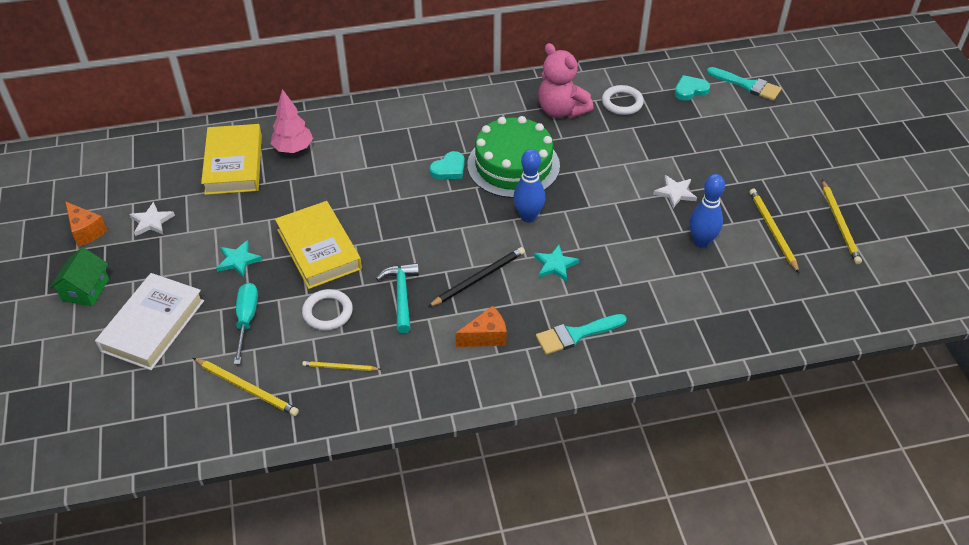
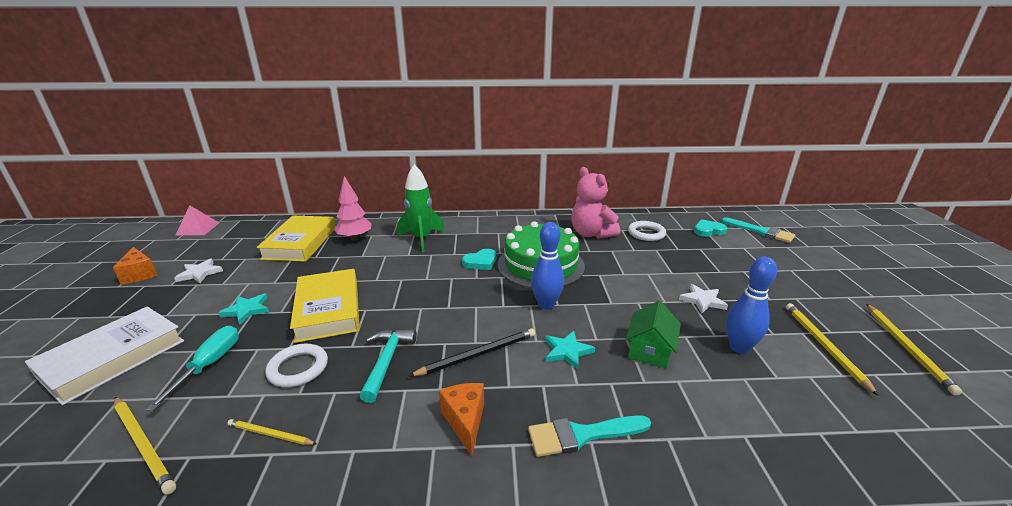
camera: 10 degrees right, 20 degrees down
(85, 290) = (88, 318): green house -> green house (650, 350)
(92, 155) = (198, 228): none -> pink pyramid
(371, 141) = (421, 239): none -> green rocket
(486, 337) = (465, 421): orange cheese -> orange cheese turned 90 degrees counterclockwise

